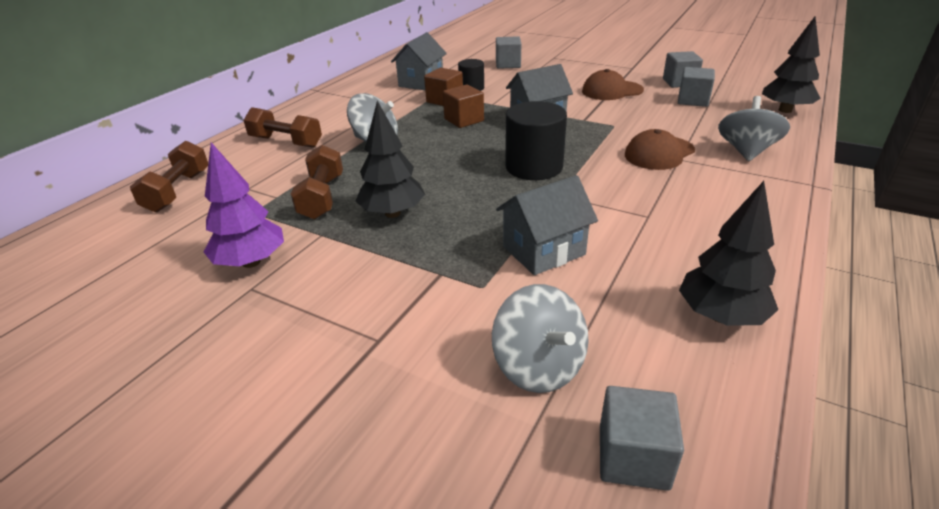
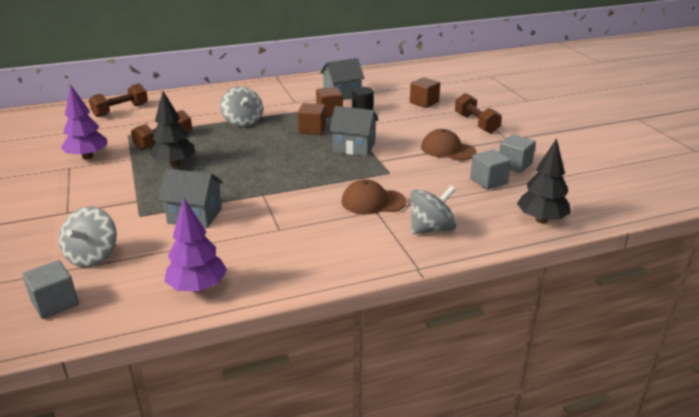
camera: 40 degrees right, 5 degrees down
(286, 142) = (204, 104): brown dumbbell -> brown dumbbell (476, 123)
(508, 64) = (424, 102): grey cube -> brown cube
(534, 167) = (285, 174): black cylinder -> none
(720, 316) = (198, 288): black tree -> purple tree

